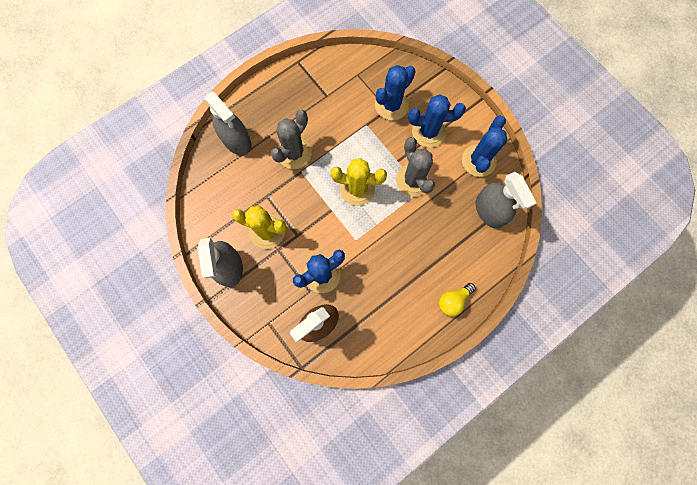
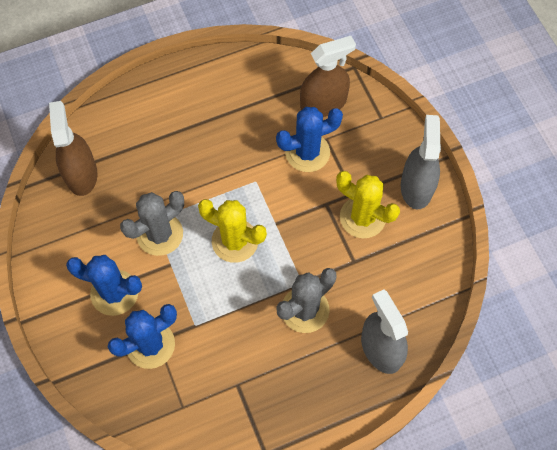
camera: 165 degrees left, 10 degrees down
(413, 180) = (160, 234): grey cactus -> grey cactus turned 60 degrees clockwise
(453, 300) = (166, 91): yellow light bulb -> none
(478, 161) = (66, 237): blue cactus -> none
(489, 211) = (81, 174): grey spray bottle -> brown spray bottle

